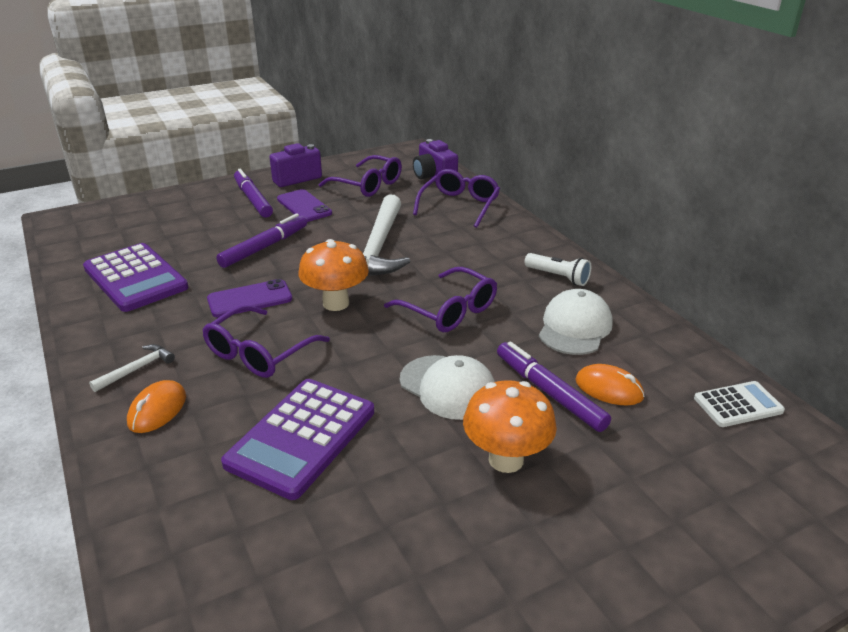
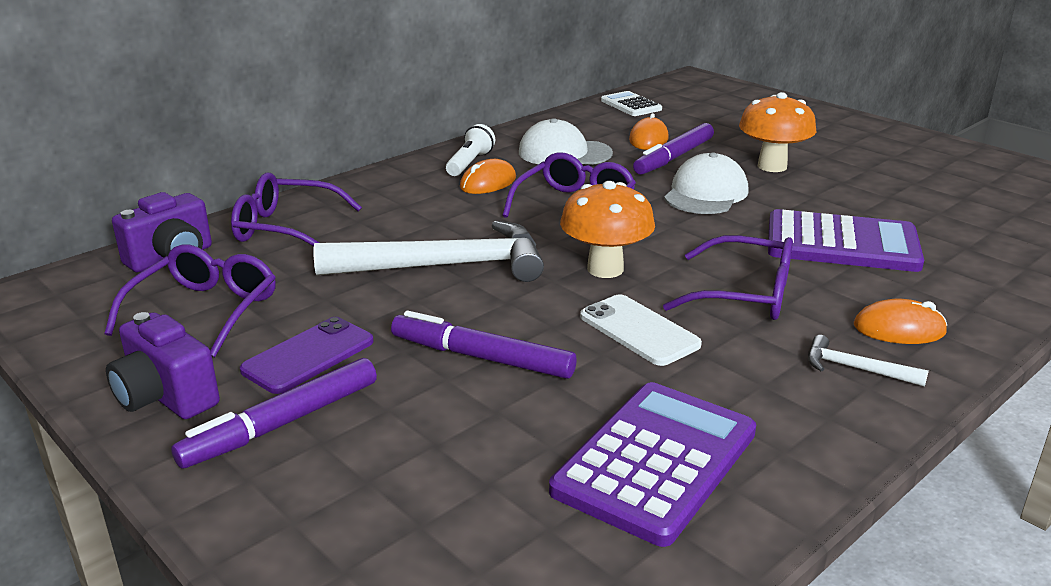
camera: 105 degrees left, 5 degrees down
(250, 299) = (639, 330): purple phone -> white phone
(512, 279) = (488, 183): none -> orange mouse

